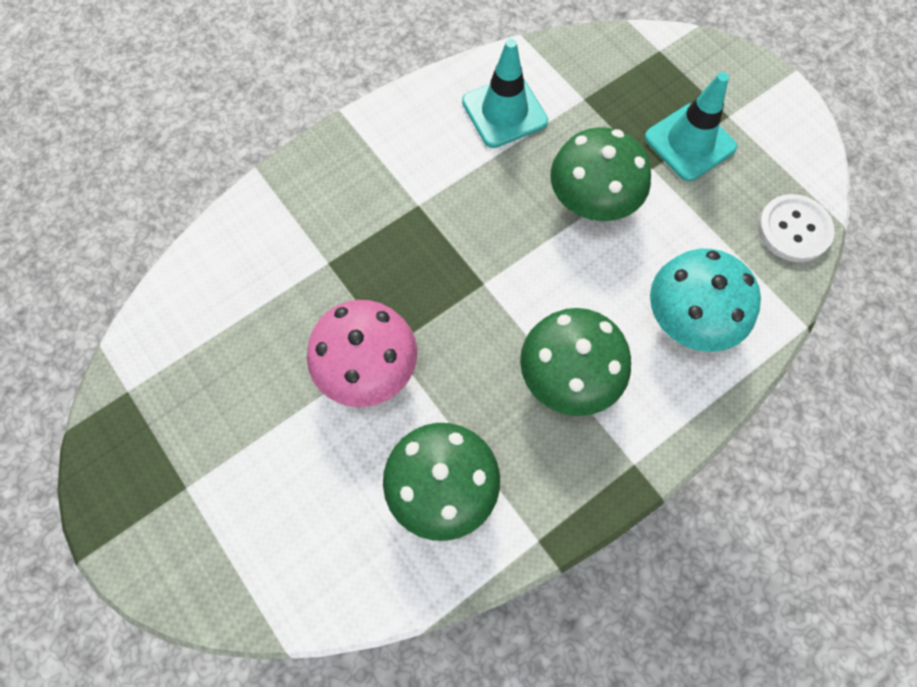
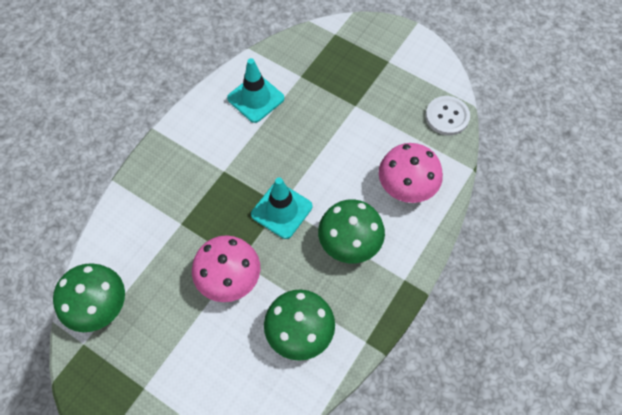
camera: 20 degrees left, 5 degrees down
(592, 200) = (327, 135): green mushroom -> green mushroom (99, 306)
(689, 318) = (406, 186): turquoise mushroom -> pink mushroom
(690, 142) = (371, 84): turquoise traffic cone -> turquoise traffic cone (281, 210)

